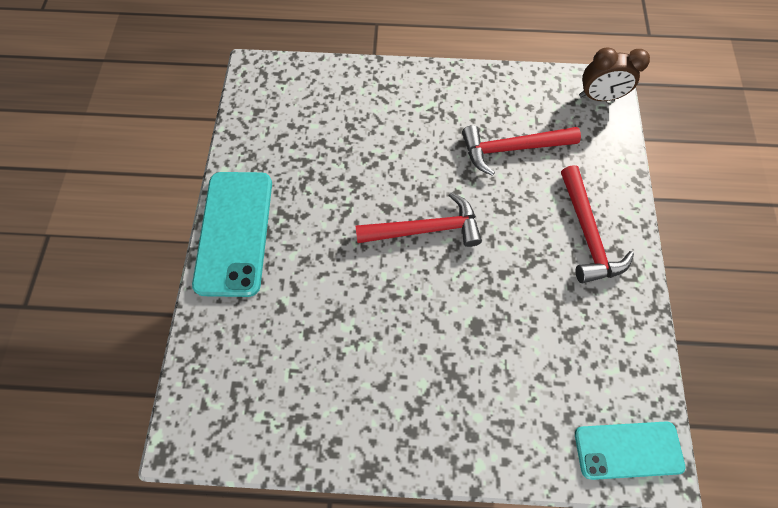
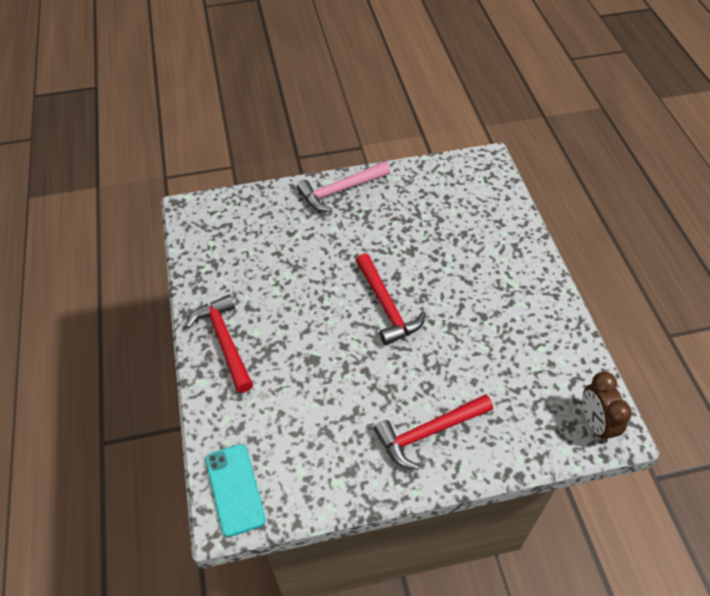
camera: 75 degrees right, 15 degrees down
(234, 232) = (340, 190): turquoise phone -> pink hammer
(511, 149) = (495, 355): red hammer -> red hammer (224, 341)

